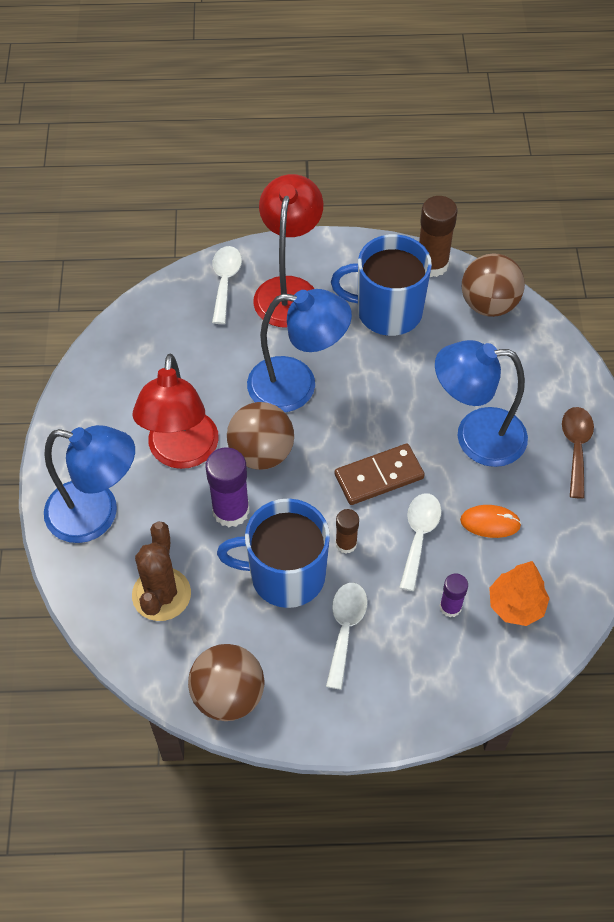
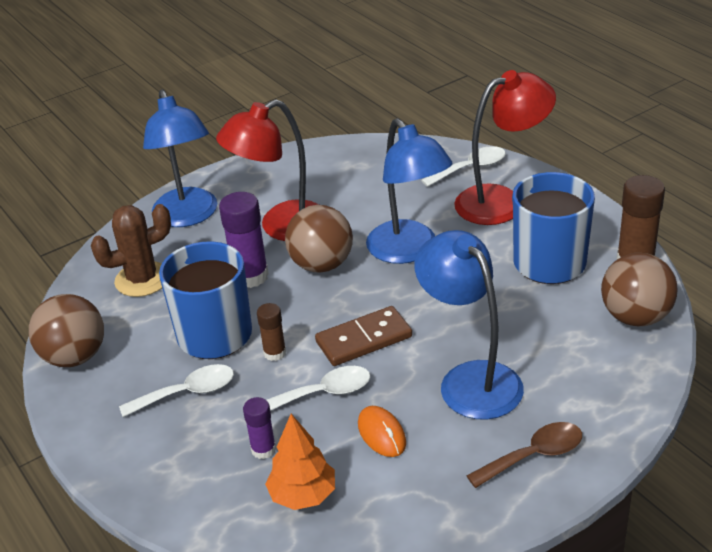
camera: 60 degrees right, 20 degrees down
(379, 476) = (363, 339): brown domino -> brown domino turned 60 degrees counterclockwise

